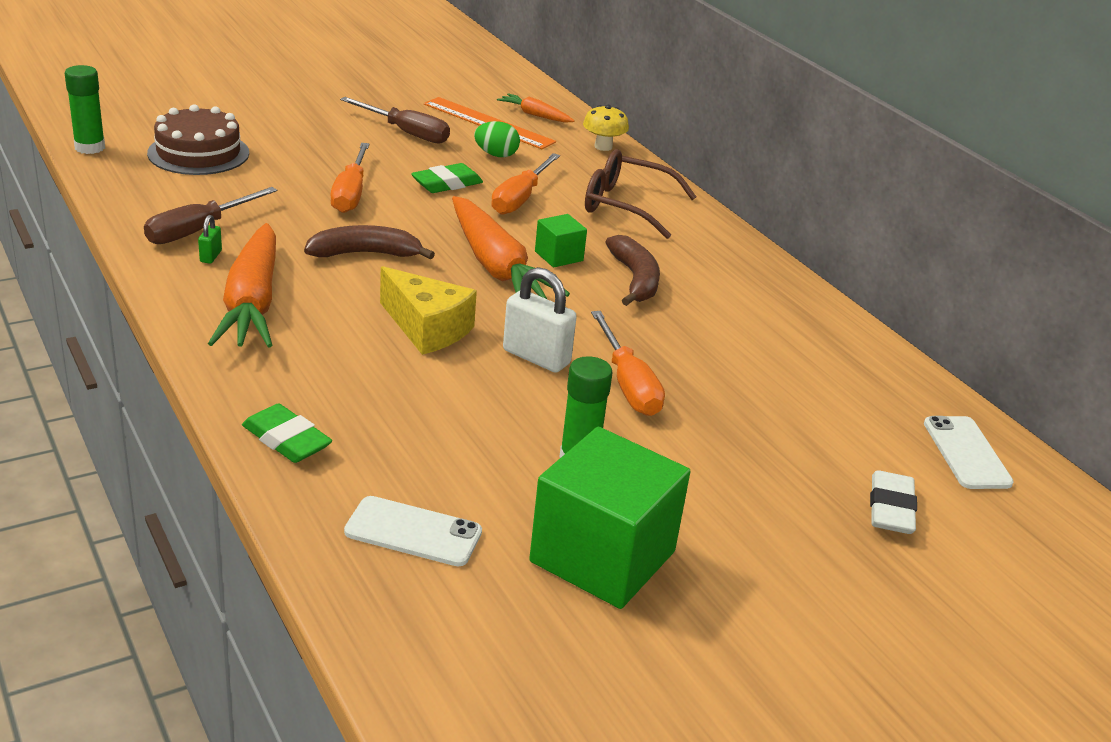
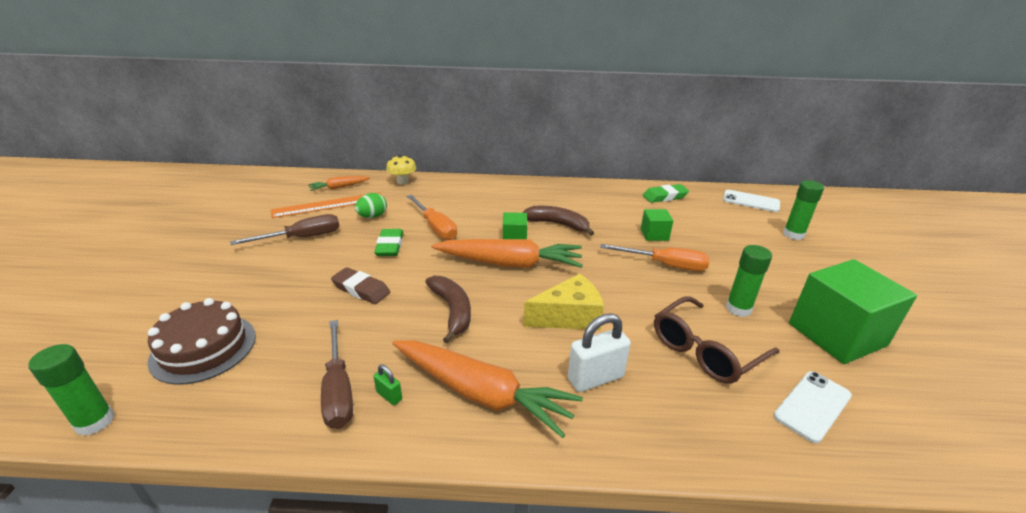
camera: 55 degrees left, 0 degrees up
(286, 440) = (689, 437): green eraser -> green eraser (665, 197)
(351, 193) = (361, 289): orange screwdriver -> brown eraser
(365, 254) = (452, 311): brown banana -> brown banana turned 135 degrees clockwise
(536, 357) = (624, 285): white padlock -> white padlock (595, 378)
(626, 205) = (475, 199): brown glasses -> brown glasses (705, 350)
(707, 364) = (654, 234): none -> green cube
(890, 508) = (793, 234): white eraser -> green glue stick

